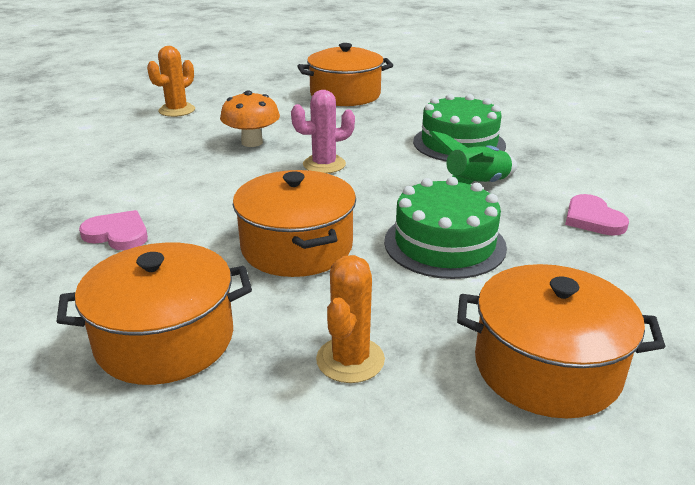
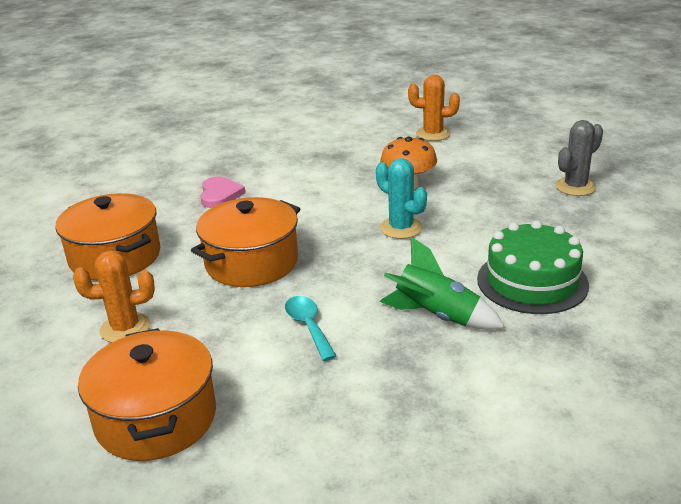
camera: 65 degrees right, 0 degrees up
(324, 164) = (401, 228): pink cactus -> turquoise cactus
(345, 95) = (575, 187): orange pot -> grey cactus
(444, 244) = (308, 326): green cake -> turquoise spoon
(592, 219) = (433, 404): pink heart -> none

